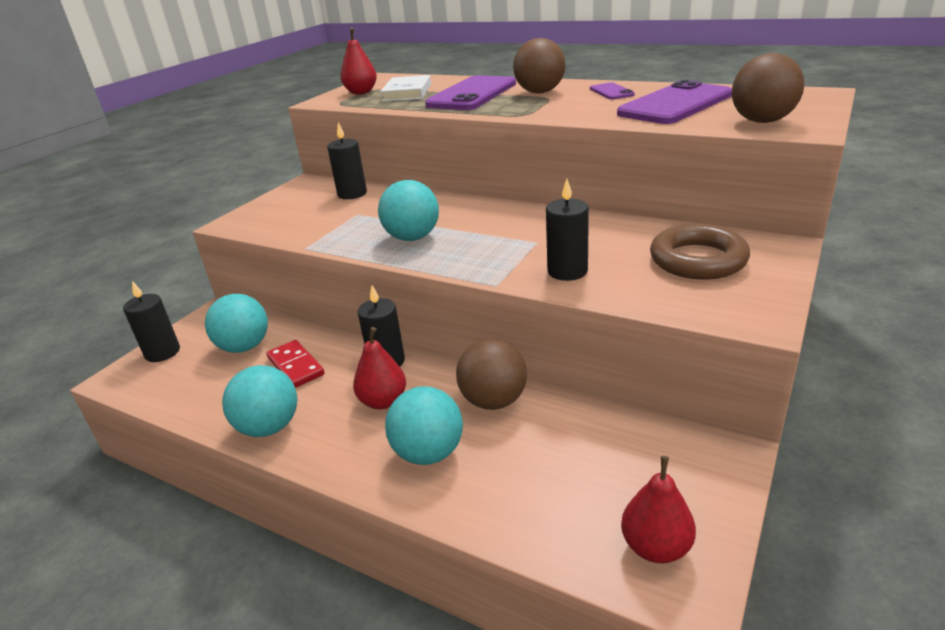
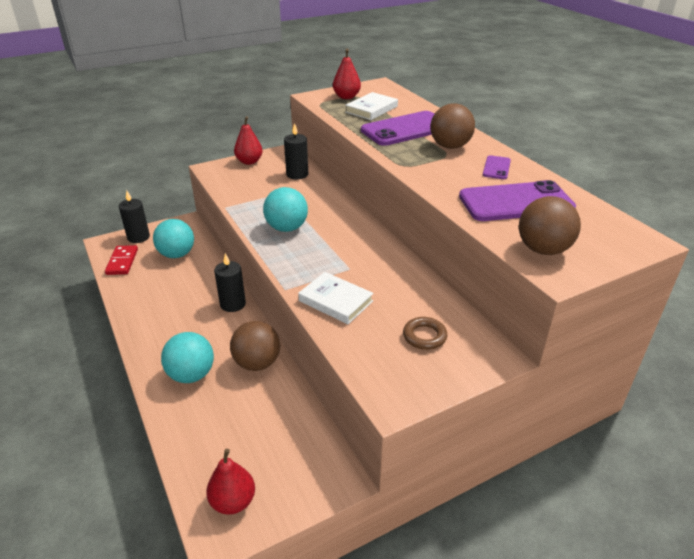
camera: 30 degrees right, 5 degrees up
(269, 427) = (139, 313): turquoise ball -> none
(295, 366) = (187, 281): red domino -> red domino (122, 262)
(383, 401) = (204, 329): red pear -> red pear (249, 162)
(567, 271) = (335, 301): black candle -> white book
(698, 260) = (424, 336): brown ring -> brown ring, size x0.58

